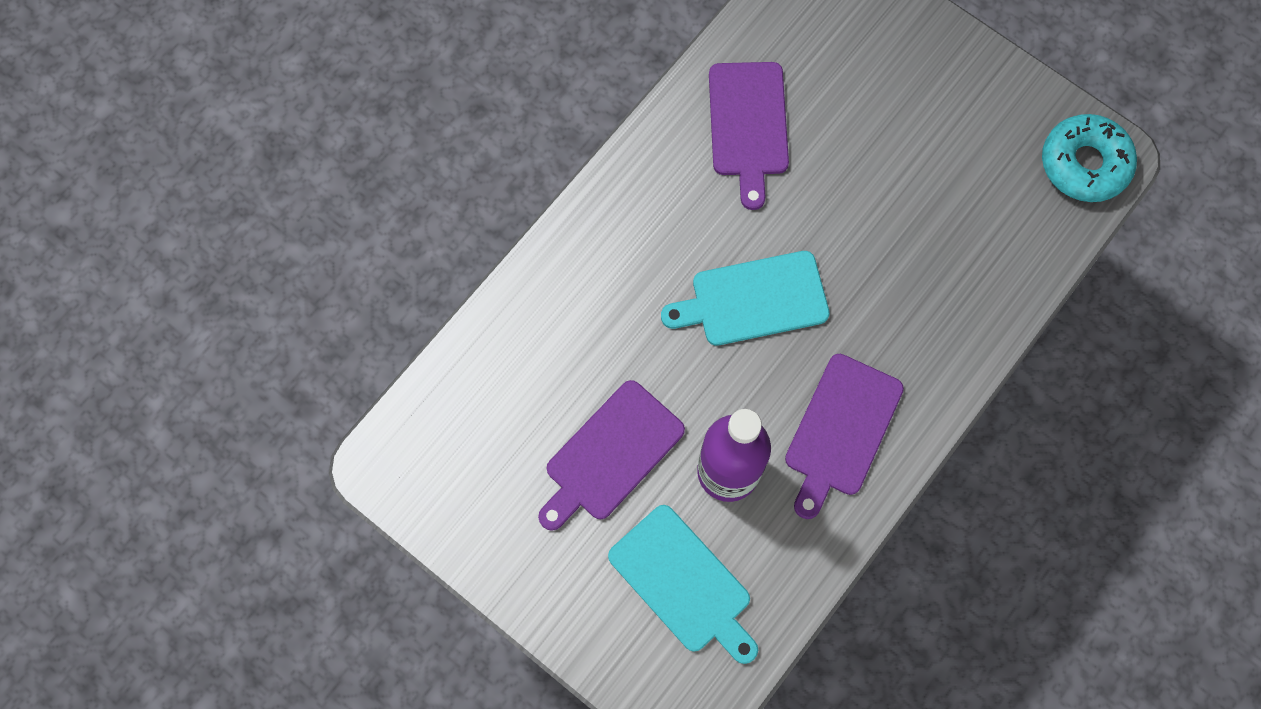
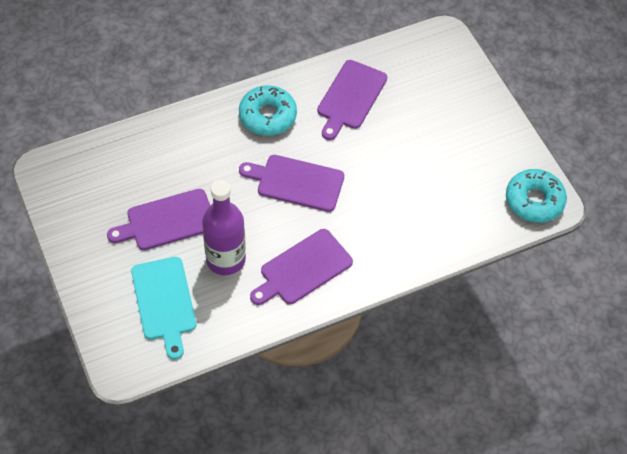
camera: 25 degrees right, 15 degrees down
(650, 213) = (267, 116): none -> turquoise donut
(753, 300) = (296, 182): turquoise cutting board -> purple cutting board

